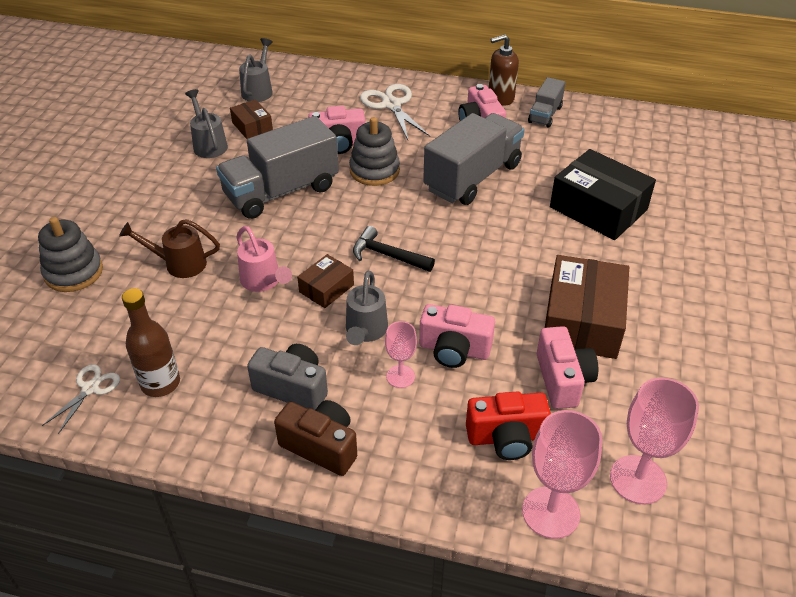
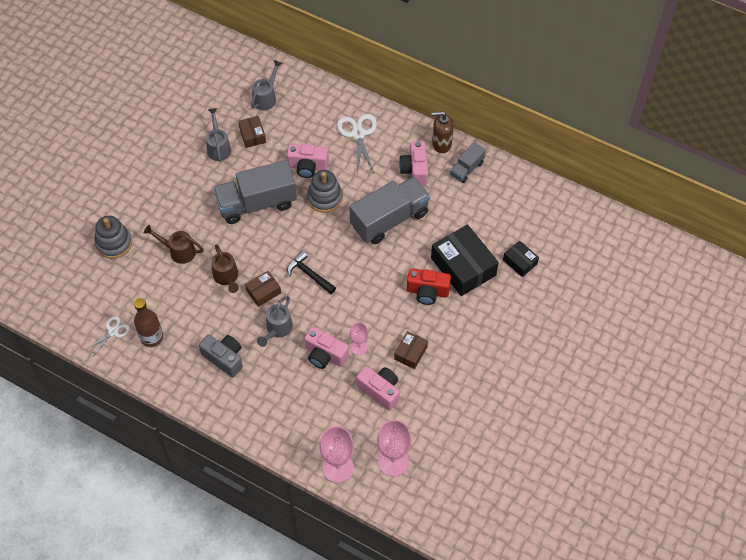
camera: 15 degrees right, 15 degrees up
(263, 281) = (226, 277): pink watering can -> brown watering can
(321, 446) = (230, 399): brown camera -> none
(400, 376) = (287, 365): pink goblet -> pink goblet (359, 347)
(506, 437) = (332, 419): red camera -> red camera (427, 292)
(562, 380) = (380, 390): pink camera -> pink camera turned 60 degrees counterclockwise
(582, 321) = (410, 353): brown box -> brown box, size x0.51
(669, 190) = (520, 262): none -> black box

